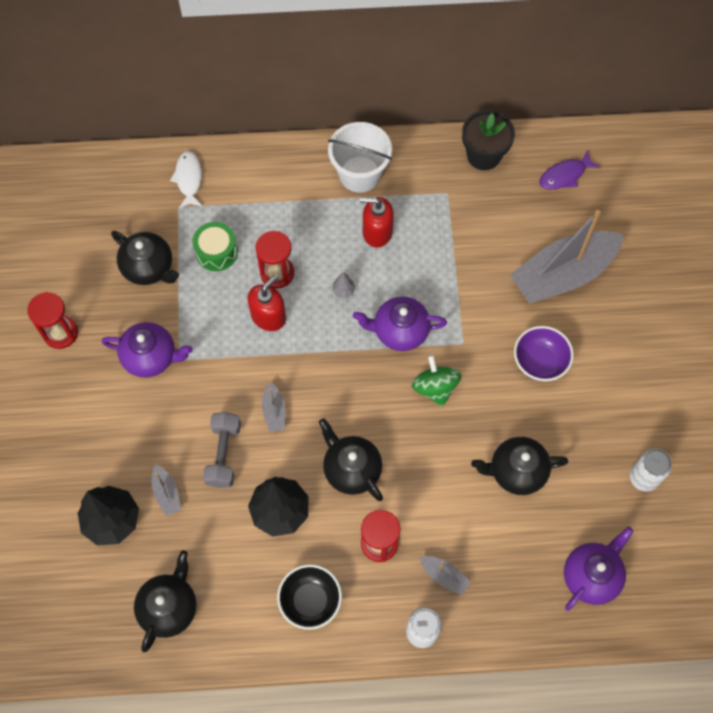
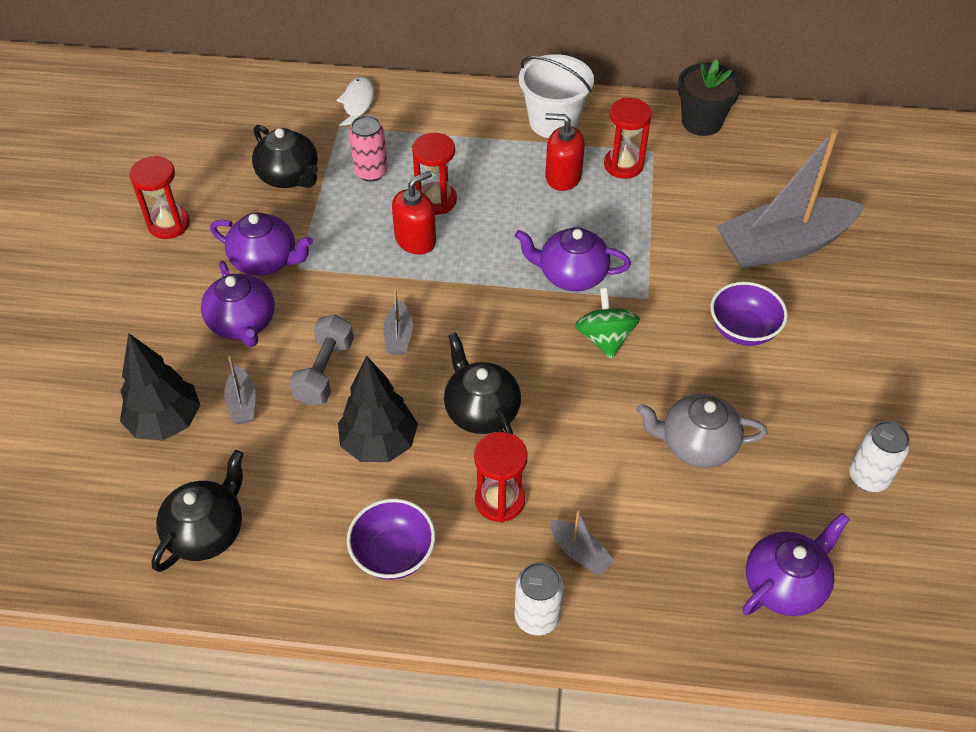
camera: 10 degrees right, 15 degrees down
(148, 420) = (243, 324): none -> purple teapot
(216, 252) = (371, 172): green drum -> pink can
(310, 601) = (393, 554): black bowl -> purple bowl
(343, 290) = (511, 227): grey tree -> none
(425, 212) = (623, 165): none -> red hourglass
(516, 471) = (696, 444): black teapot -> grey teapot
(565, 175) = (796, 151): purple fish -> none

